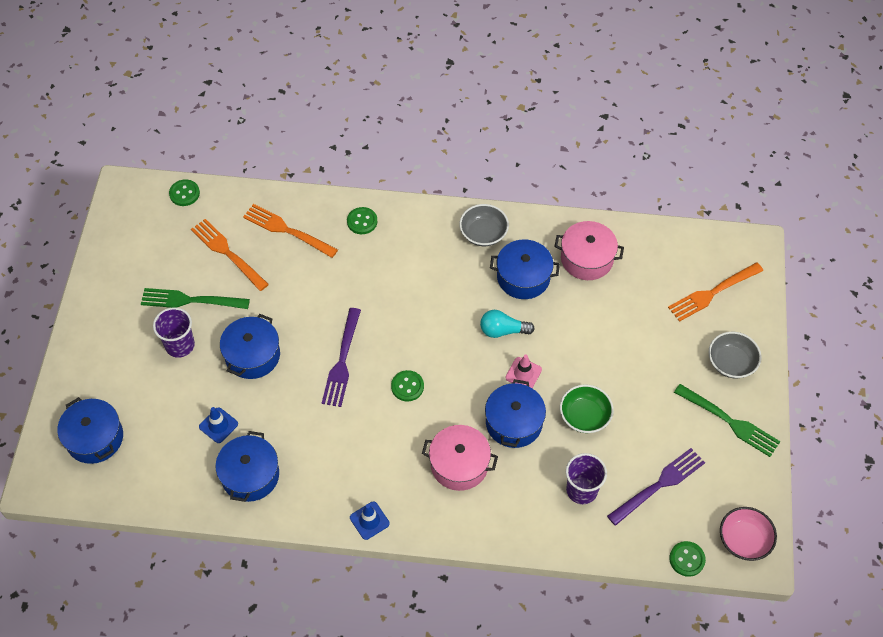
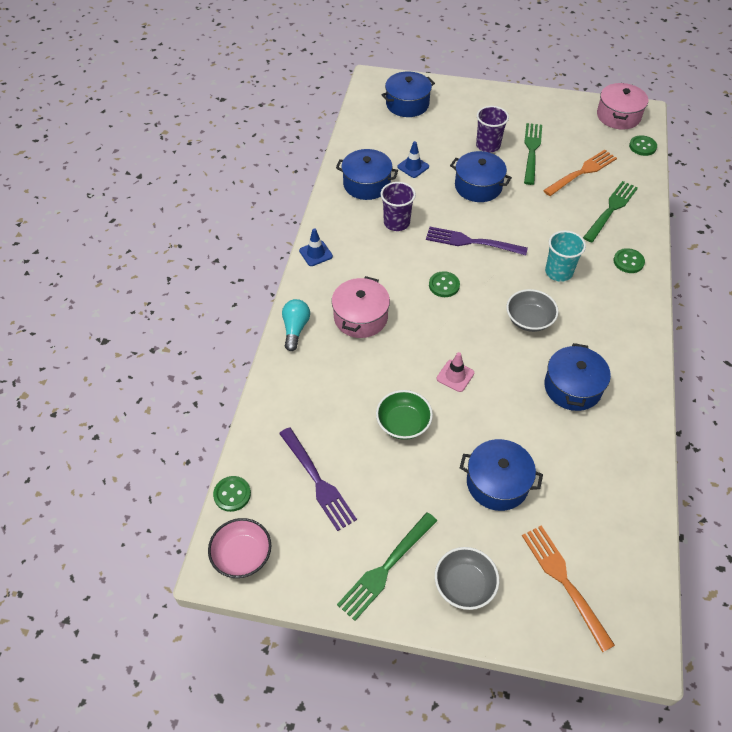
camera: 95 degrees right, 5 degrees down
(287, 230) = (611, 210): orange fork -> green fork
(380, 282) = (558, 272): none -> turquoise cup
(483, 233) = (626, 357): grey bowl -> grey bowl (529, 320)
(502, 330) = (505, 363): turquoise light bulb -> turquoise light bulb (295, 329)
(514, 422) = (400, 362): blue pot -> blue pot (497, 483)
(581, 490) = (321, 411): purple cup -> purple cup (396, 222)
(587, 258) = (603, 450): pink pot -> pink pot (618, 116)

